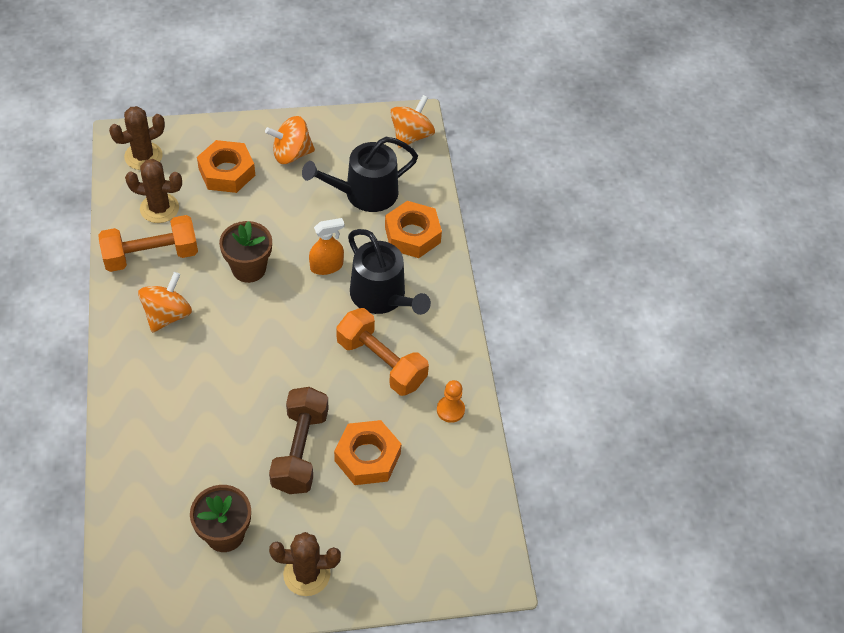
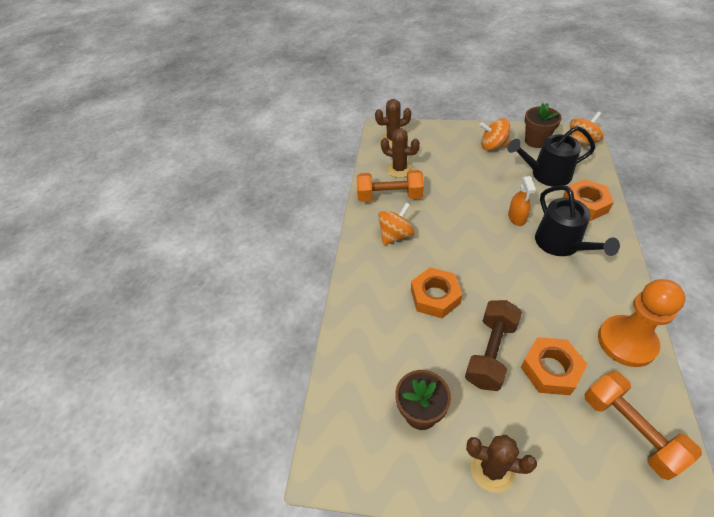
camera: 25 degrees right, 5 degrees down
(226, 172) = (447, 152): orange nut -> orange nut (435, 297)
(249, 269) = (458, 212): brown flower pot -> brown flower pot (536, 141)
(326, 266) = (517, 218): orange spray bottle -> orange spray bottle turned 90 degrees clockwise
(381, 362) = (562, 293): orange dumbbell -> orange dumbbell (630, 429)
(450, 410) = (626, 342): orange pawn -> orange pawn, size x2.17

